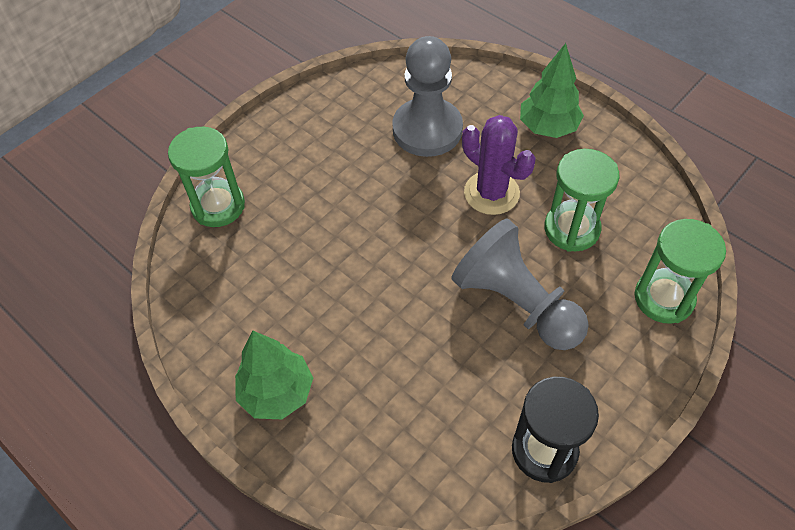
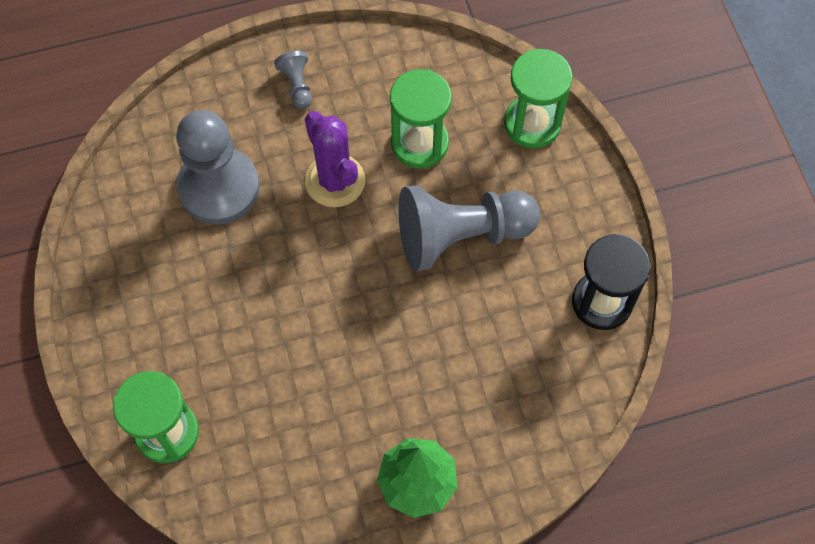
camera: 60 degrees left, 10 degrees up
(491, 193) = (335, 181): purple cactus -> purple cactus turned 75 degrees clockwise
(548, 127) = (297, 85): green tree -> grey pawn

